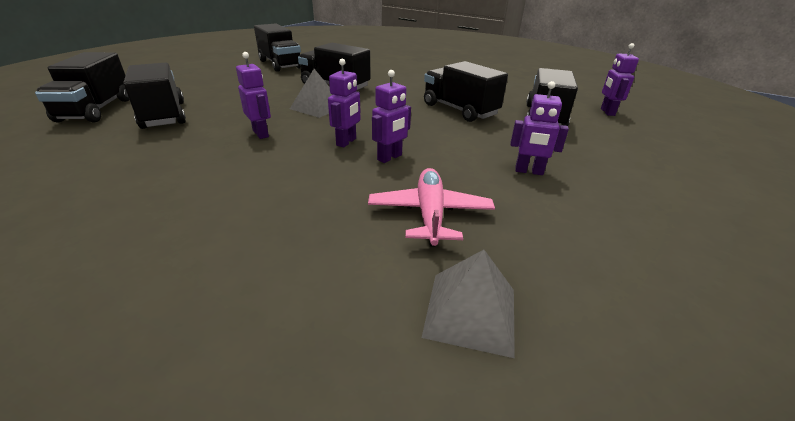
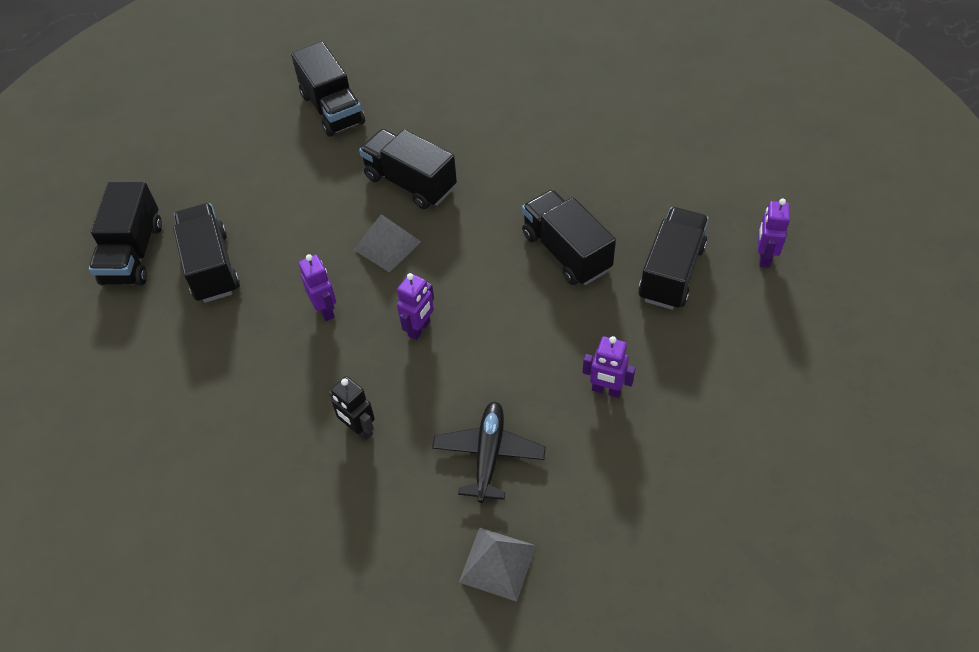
camera: 10 degrees right, 20 degrees up
(284, 200) = (359, 430): none -> black robot
(390, 157) = (463, 361): purple robot -> none
(430, 214) = (489, 455): pink plane -> black plane

